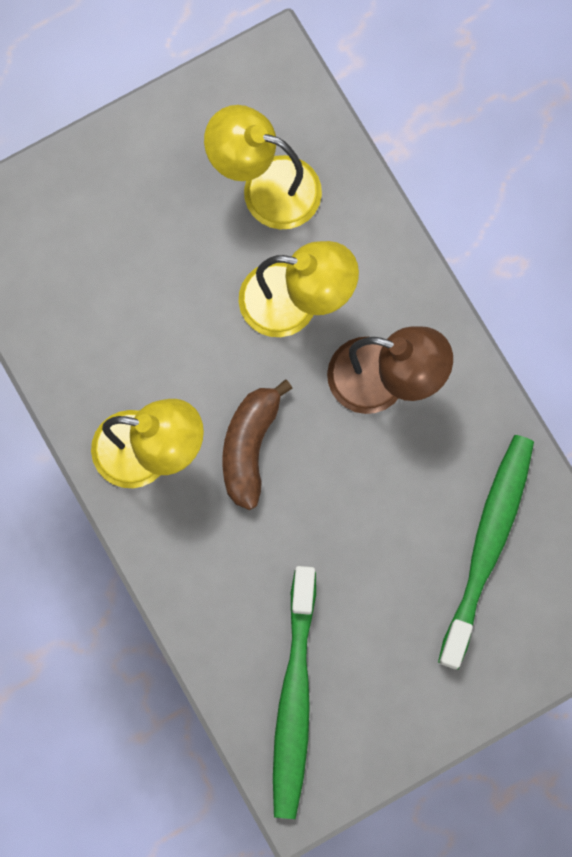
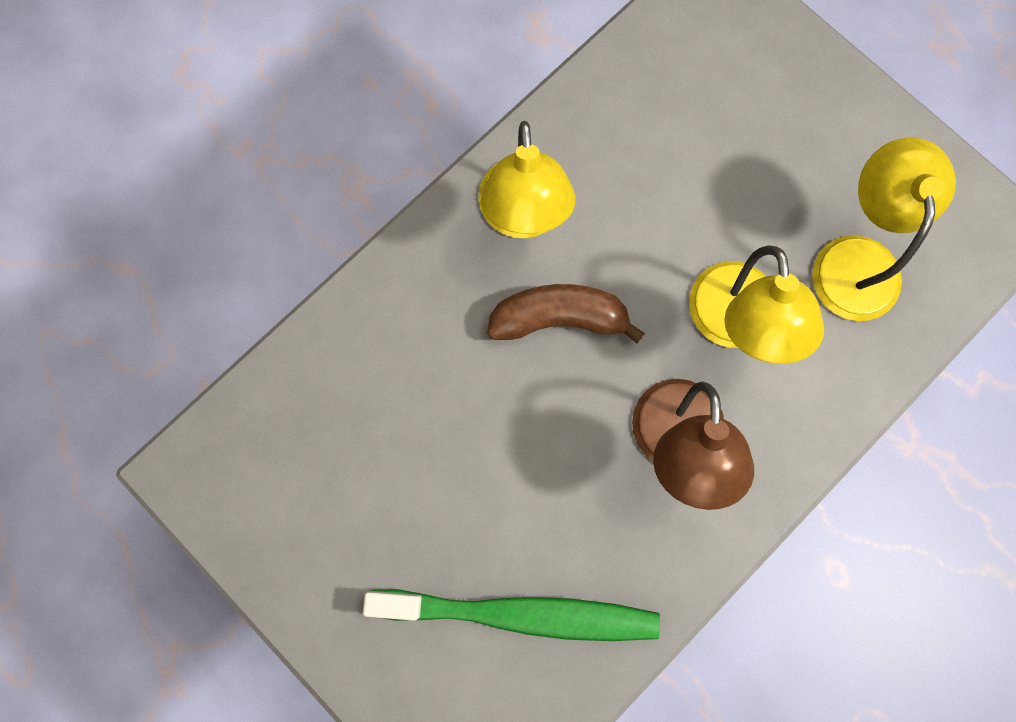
camera: 75 degrees right, 0 degrees up
(294, 699) = (294, 439): green toothbrush -> none

